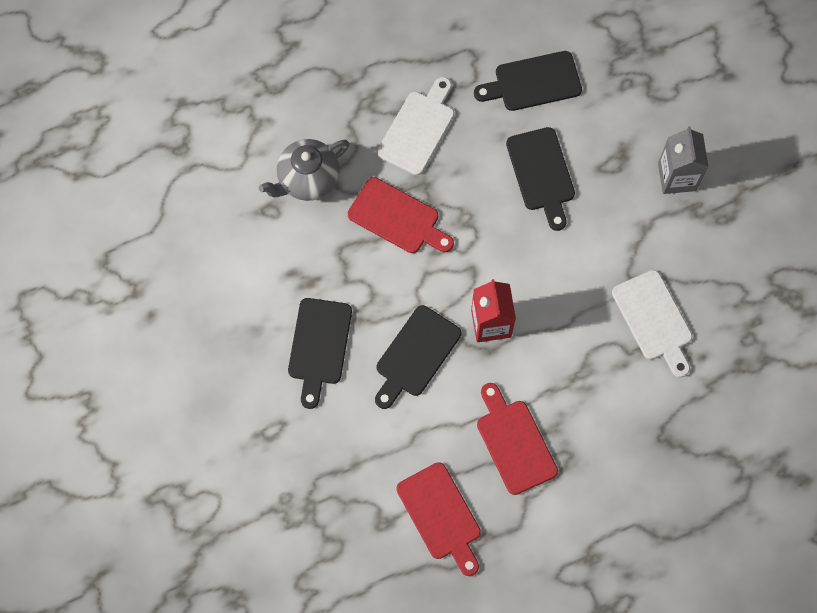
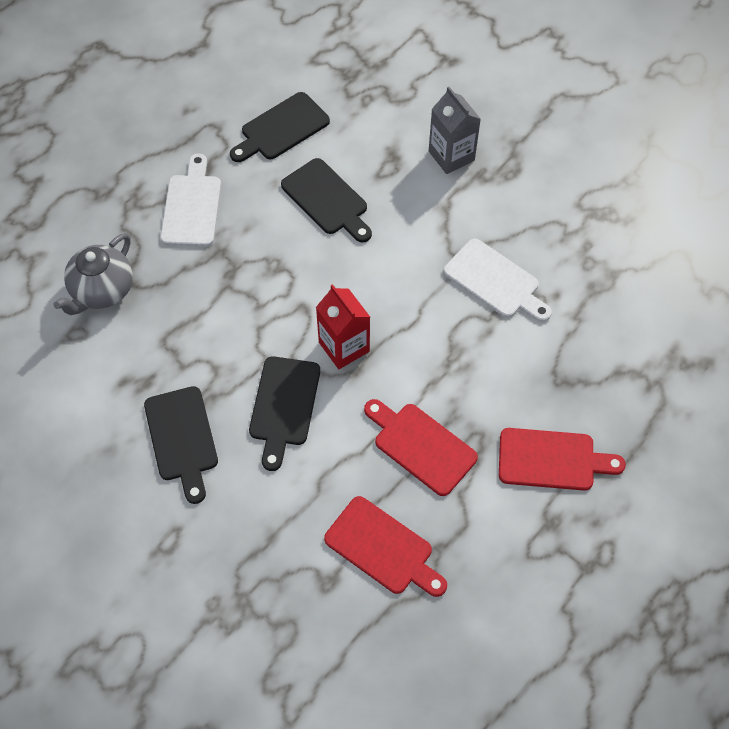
camera: 25 degrees left, 10 degrees down
(397, 218) = (208, 290): red cutting board -> red cutting board (552, 460)

